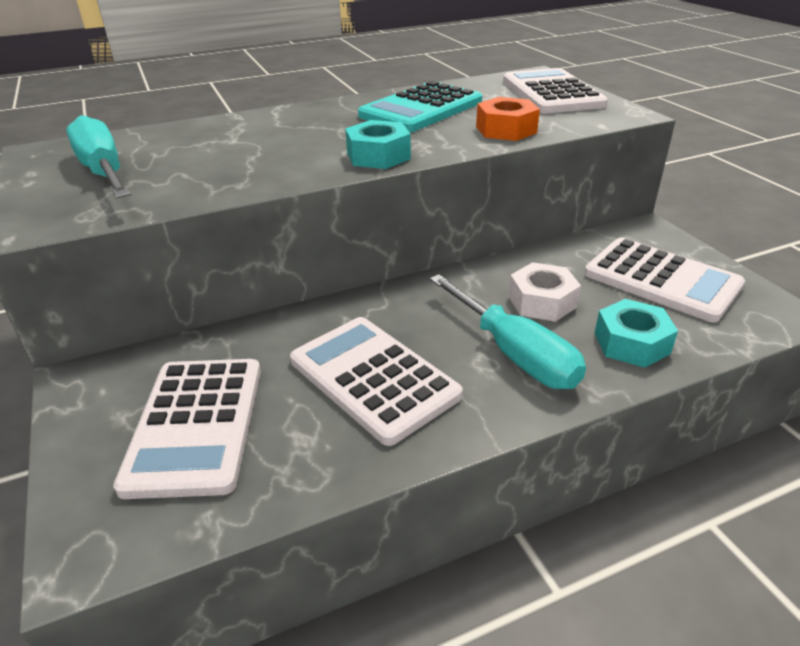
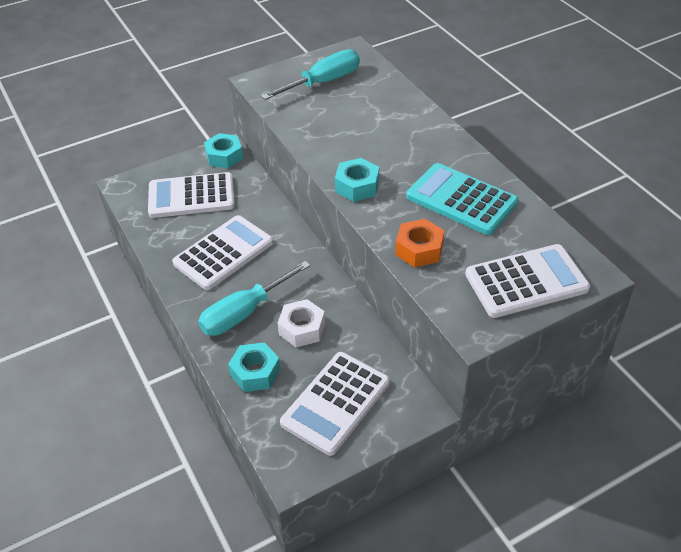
camera: 85 degrees right, 10 degrees up
(99, 381) = (224, 156): none -> turquoise nut

